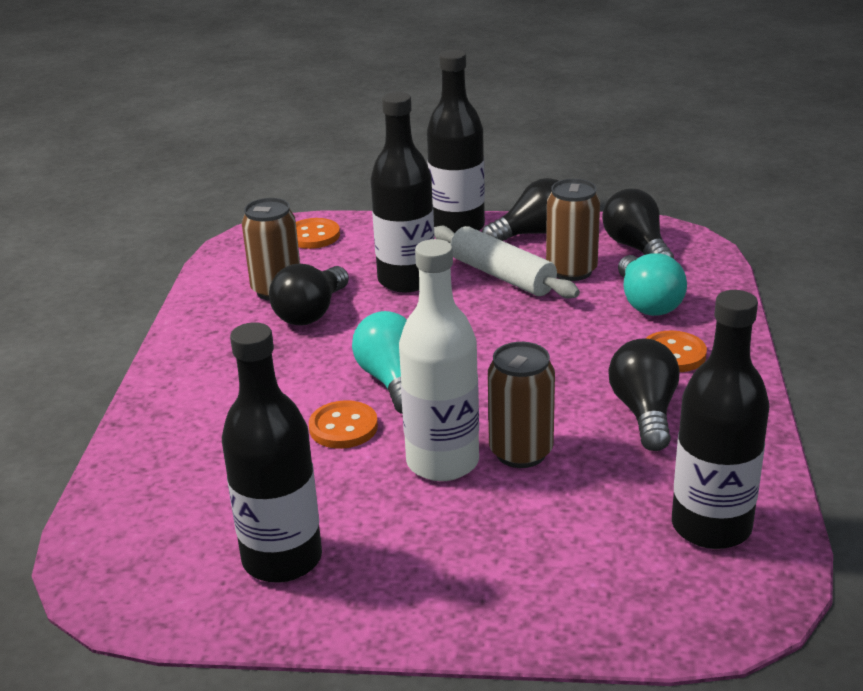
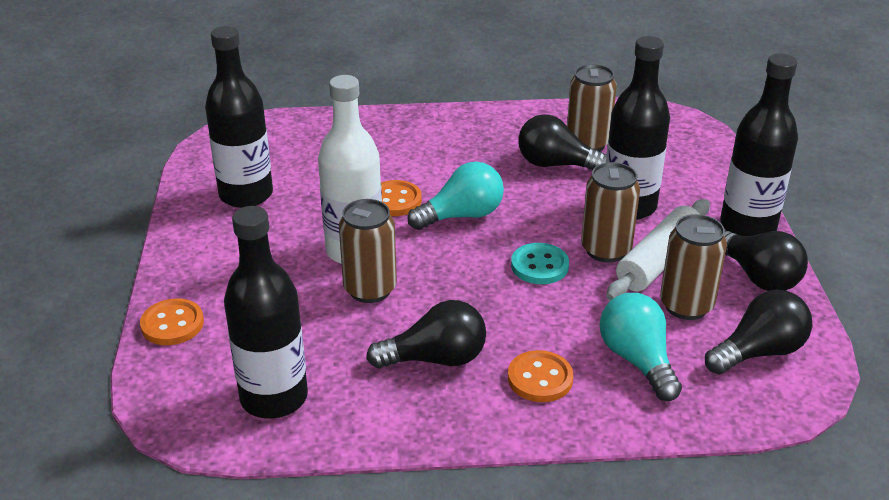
camera: 80 degrees right, 5 degrees up
(313, 236) = (691, 148): orange button -> orange button (172, 324)
(478, 300) = (606, 250): none -> brown can
(497, 339) = (539, 266): none -> turquoise button
(647, 303) = (637, 360): turquoise light bulb -> turquoise light bulb turned 90 degrees clockwise

